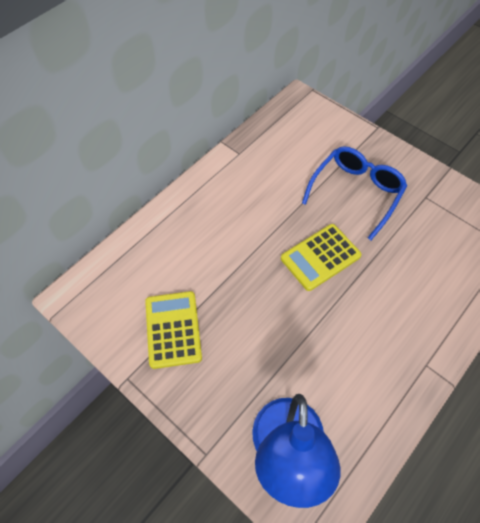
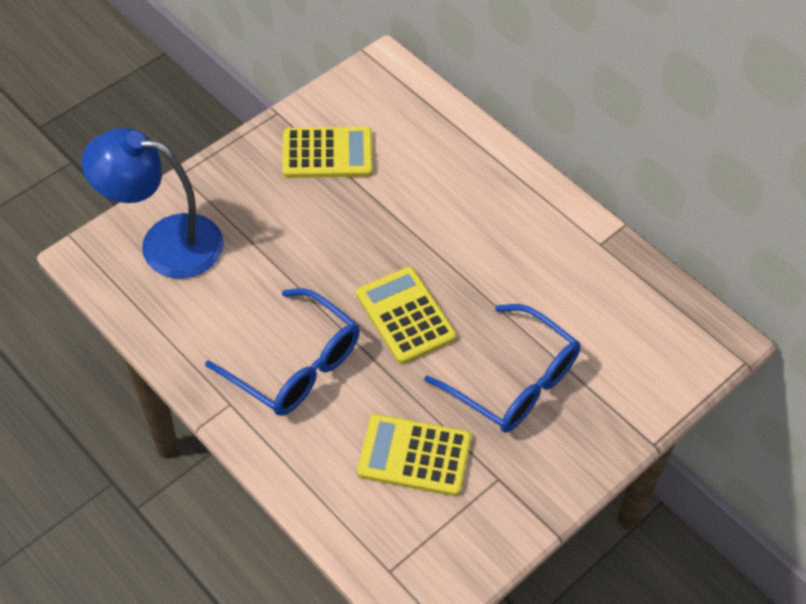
camera: 95 degrees right, 5 degrees down
(381, 323) = (296, 366): none -> blue glasses
(426, 241) = (414, 456): none -> yellow calculator

